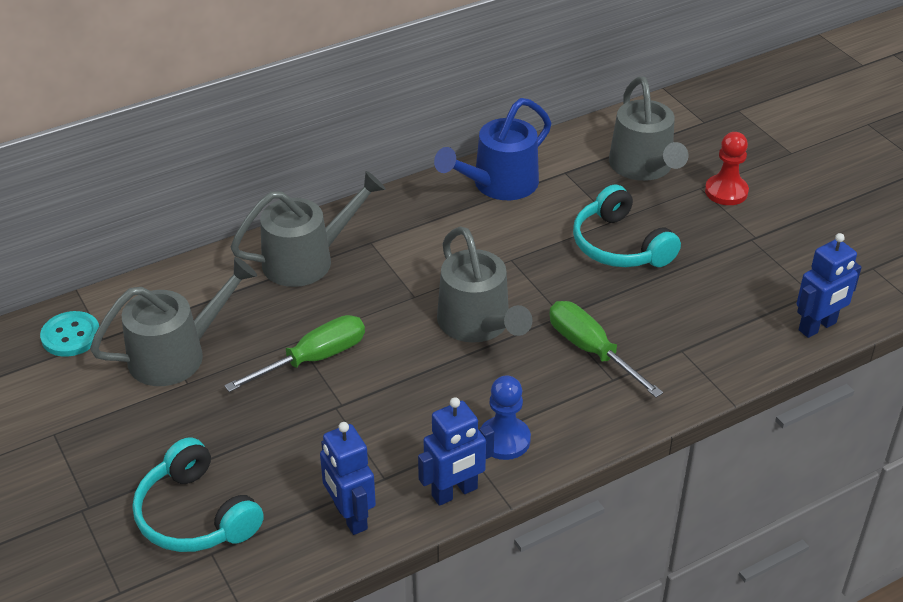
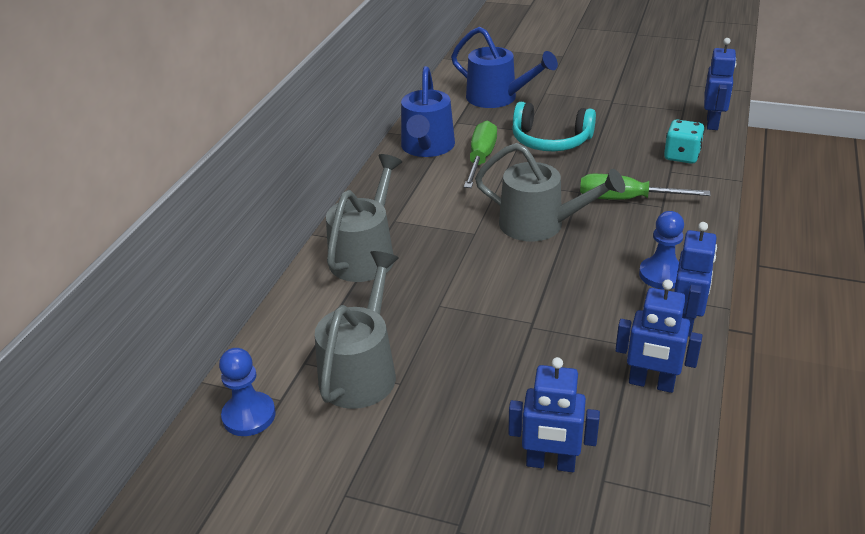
camera: 40 degrees left, 5 degrees down
(71, 336) = (249, 416): turquoise button -> blue pawn
(196, 515) = (550, 463): turquoise headphones -> blue robot
(314, 359) = (468, 308): green screwdriver -> green screwdriver (481, 158)
(644, 167) = (498, 98): grey watering can -> blue watering can
(720, 342) = (681, 156): none -> turquoise dice
(726, 192) = (561, 88): red pawn -> none

